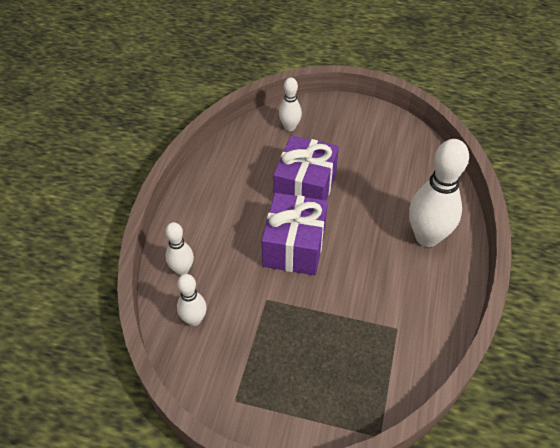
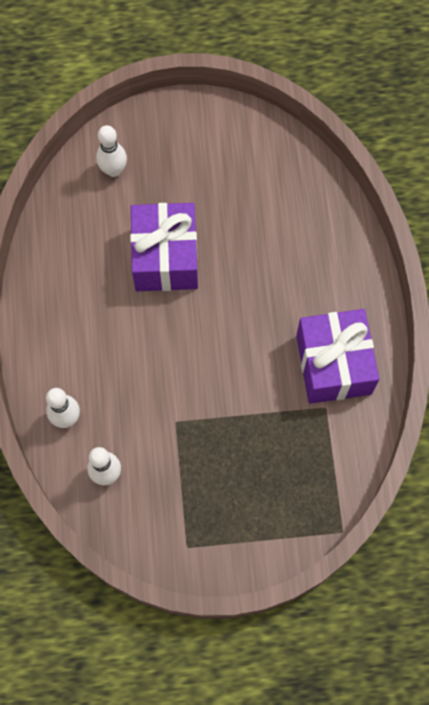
camera: 20 degrees left, 20 degrees up
(294, 247) = (182, 344): purple gift -> purple gift (333, 364)
(427, 237) = (326, 280): white bowling pin -> none

